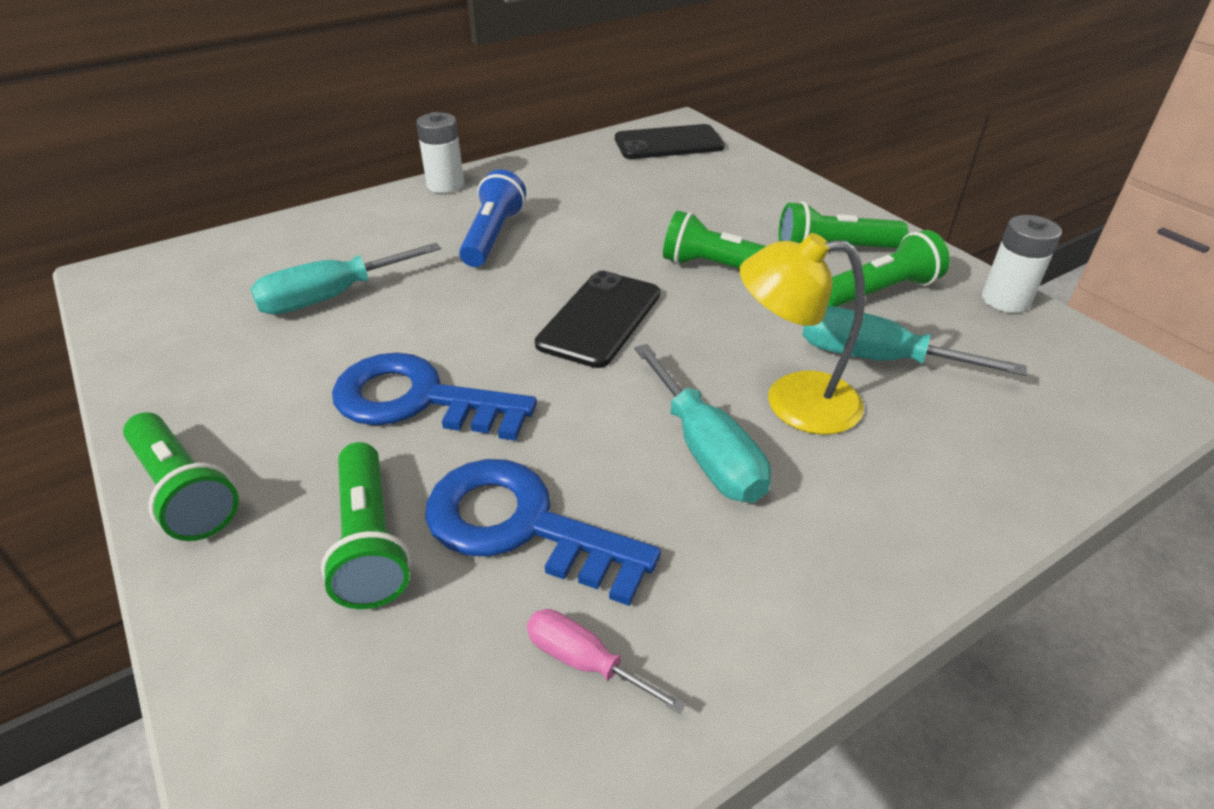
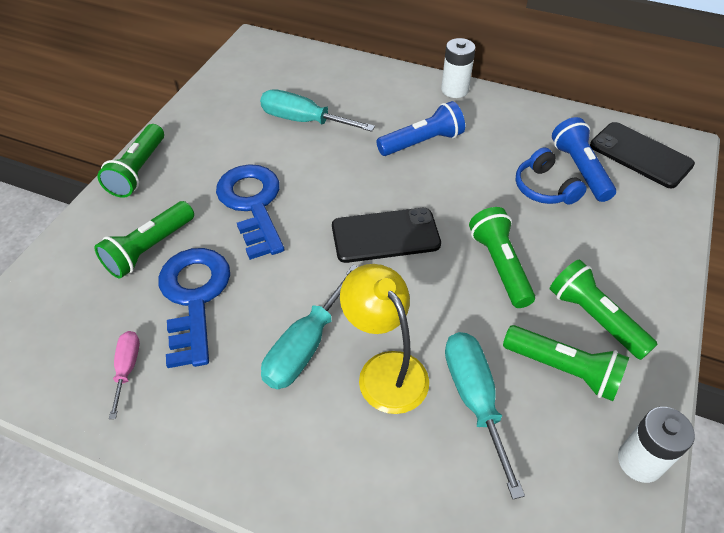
camera: 55 degrees right, 10 degrees up
(649, 175) = (580, 169): none -> blue flashlight
(650, 202) = (544, 188): none -> blue headphones

